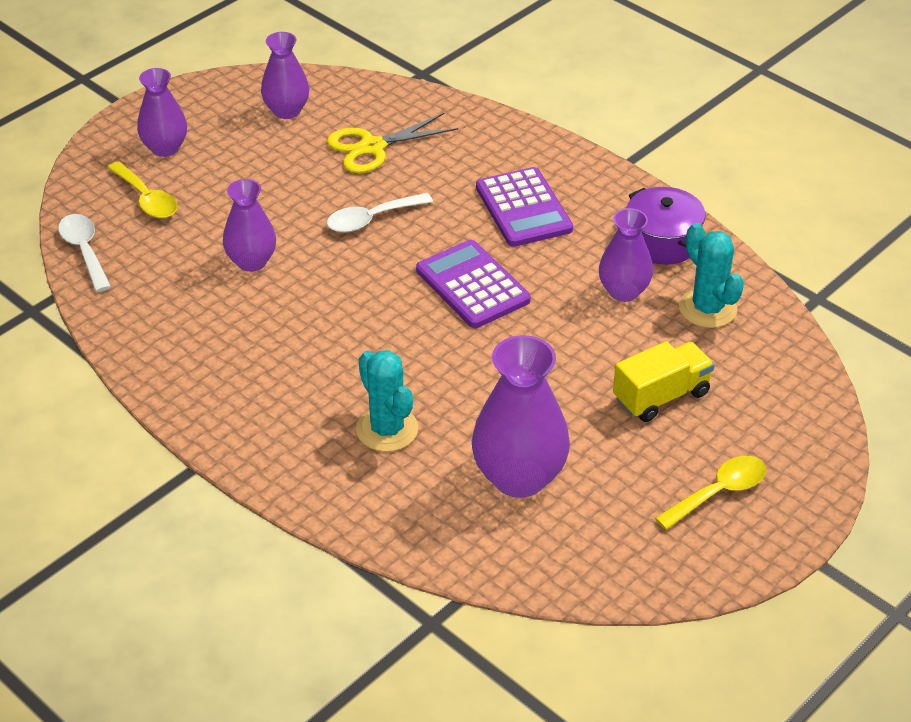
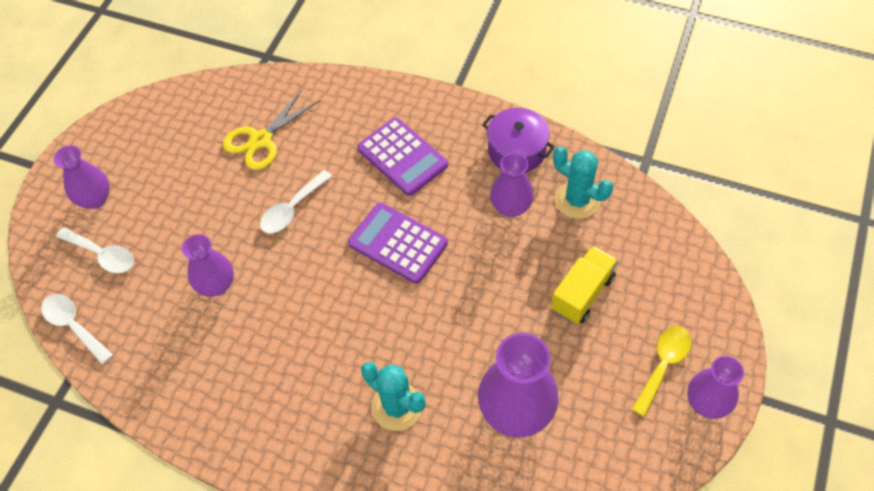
camera: 20 degrees left, 15 degrees up
(146, 199) = (102, 255): yellow spoon -> white spoon
(286, 111) = (177, 128): purple vase -> purple vase (706, 403)

